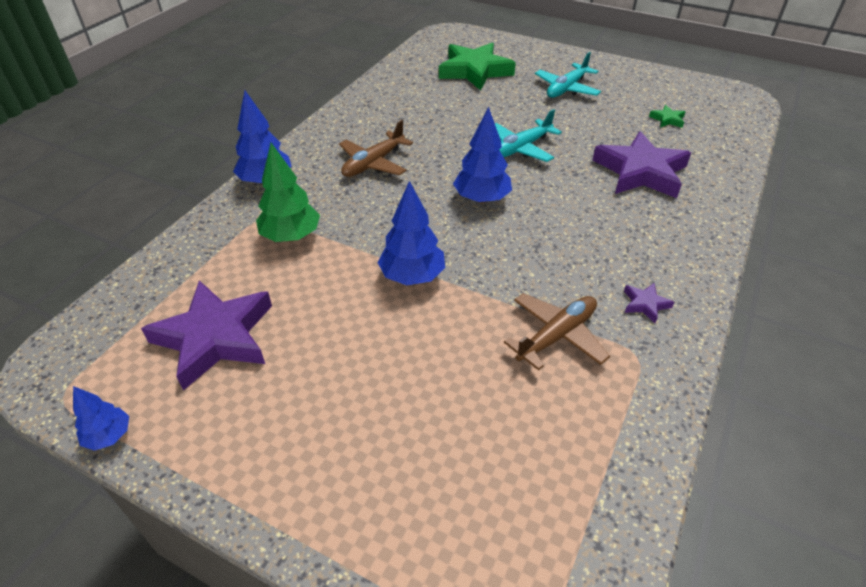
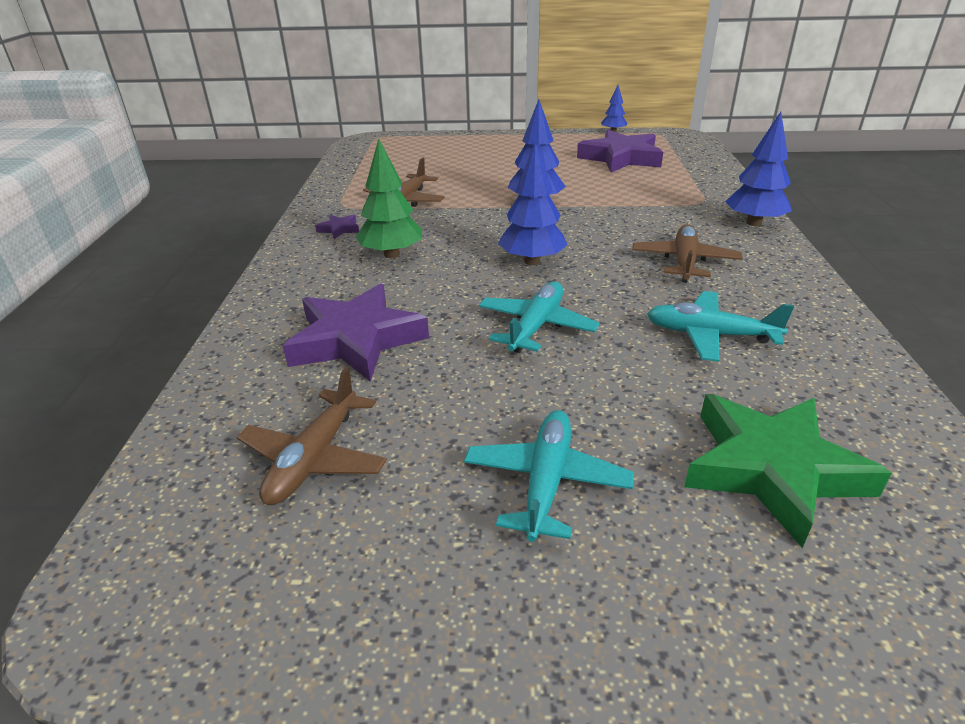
camera: 155 degrees right, 10 degrees down
(291, 236) = (660, 199): green tree -> green tree (392, 254)
(428, 117) = (709, 335): none -> turquoise plane
(667, 119) = (314, 459): green star -> brown plane

